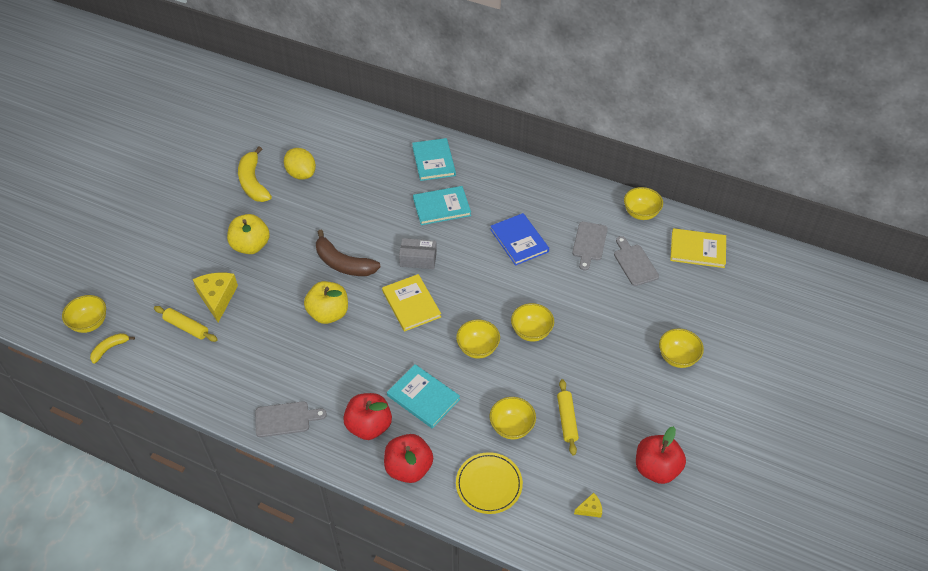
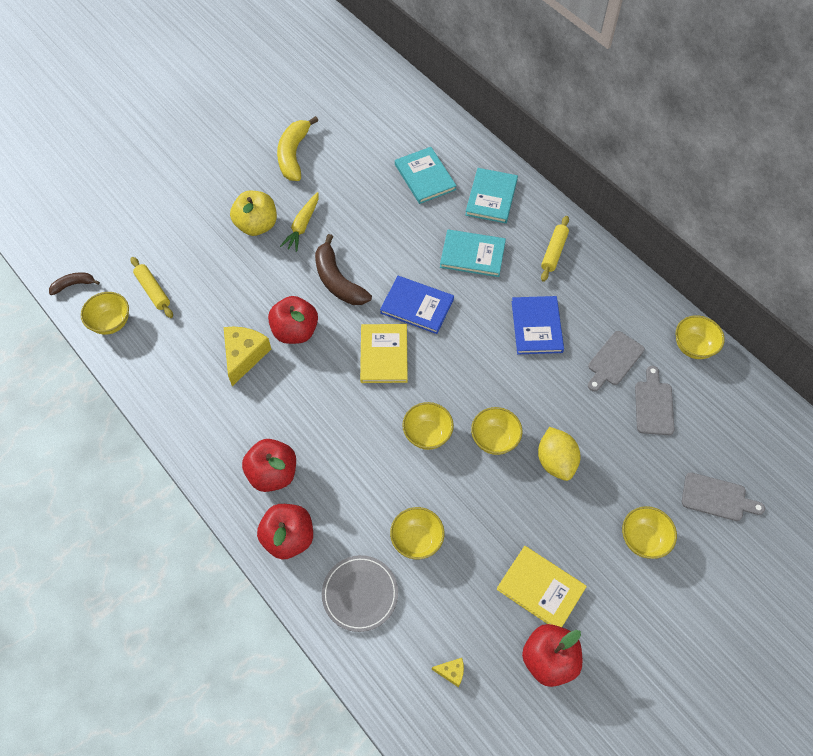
camera: 25 degrees right, 10 degrees up
(90, 323) = (68, 250): yellow bowl -> yellow bowl (111, 323)
(110, 348) = (73, 285): yellow banana -> brown banana
(217, 298) = (197, 270): yellow cheese -> yellow cheese (244, 356)
(285, 419) = (197, 430): grey cutting board -> grey cutting board (717, 498)
(291, 233) = (302, 226): none -> yellow carrot
(301, 174) = (346, 162): yellow lemon -> yellow lemon (556, 461)
(328, 313) = (295, 331): yellow apple -> red apple
(418, 259) = (417, 306): grey box -> blue book
(423, 397) = (342, 466): turquoise book -> turquoise book (425, 177)
(489, 484) = (360, 594): yellow plate -> grey plate
(566, 420) = (480, 558): yellow rolling pin -> yellow rolling pin (554, 252)
(697, 249) = (738, 418): yellow book -> yellow book (541, 588)

